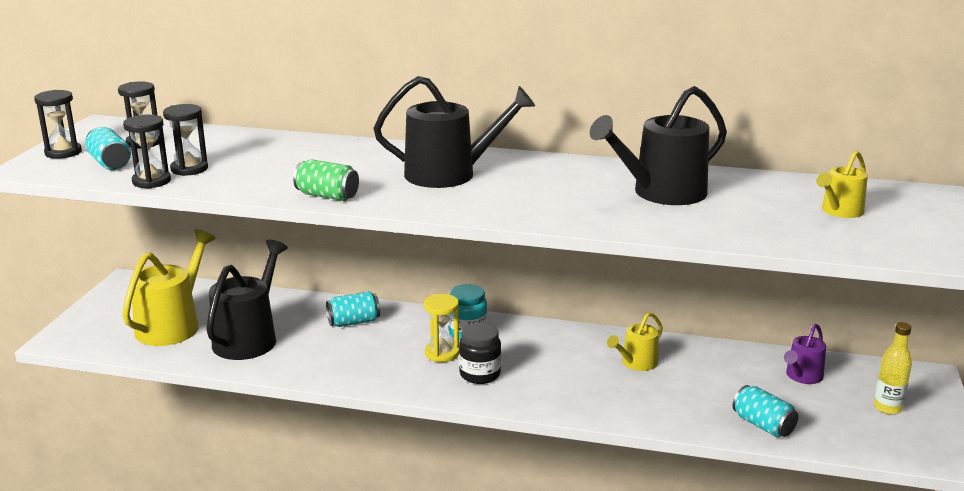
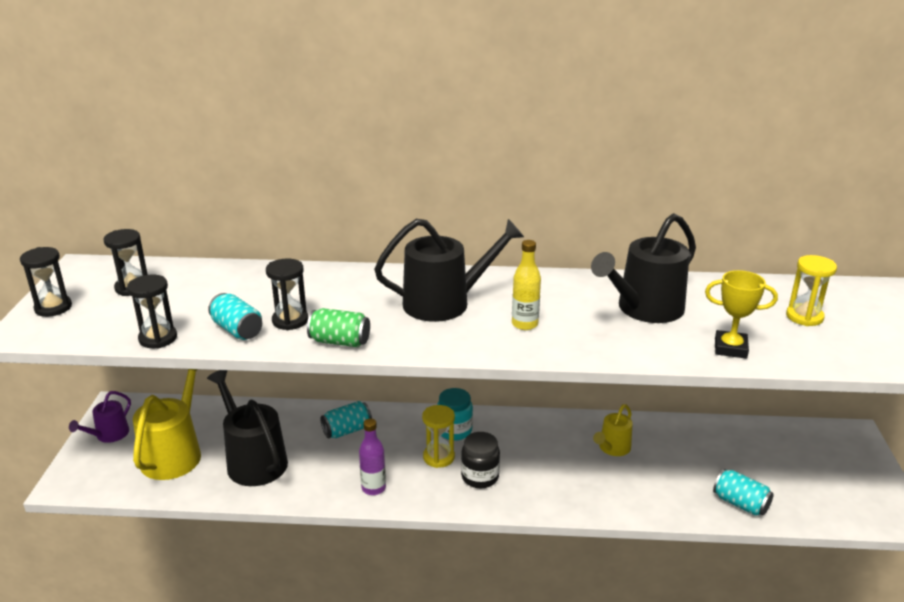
camera: 10 degrees left, 5 degrees up
(110, 163) = (107, 318): turquoise can -> turquoise can (237, 330)
(189, 169) = (191, 318): black hourglass -> black hourglass (290, 320)
(249, 338) = (253, 460): black watering can -> black watering can turned 45 degrees counterclockwise
(363, 373) = (373, 488): none -> purple bottle
(739, 230) = (730, 348): none -> yellow trophy
(802, 376) = (755, 446): purple watering can -> purple watering can (109, 435)
(839, 211) = (804, 317): yellow watering can -> yellow hourglass
(887, 408) = (834, 471): yellow bottle -> yellow bottle (524, 324)

